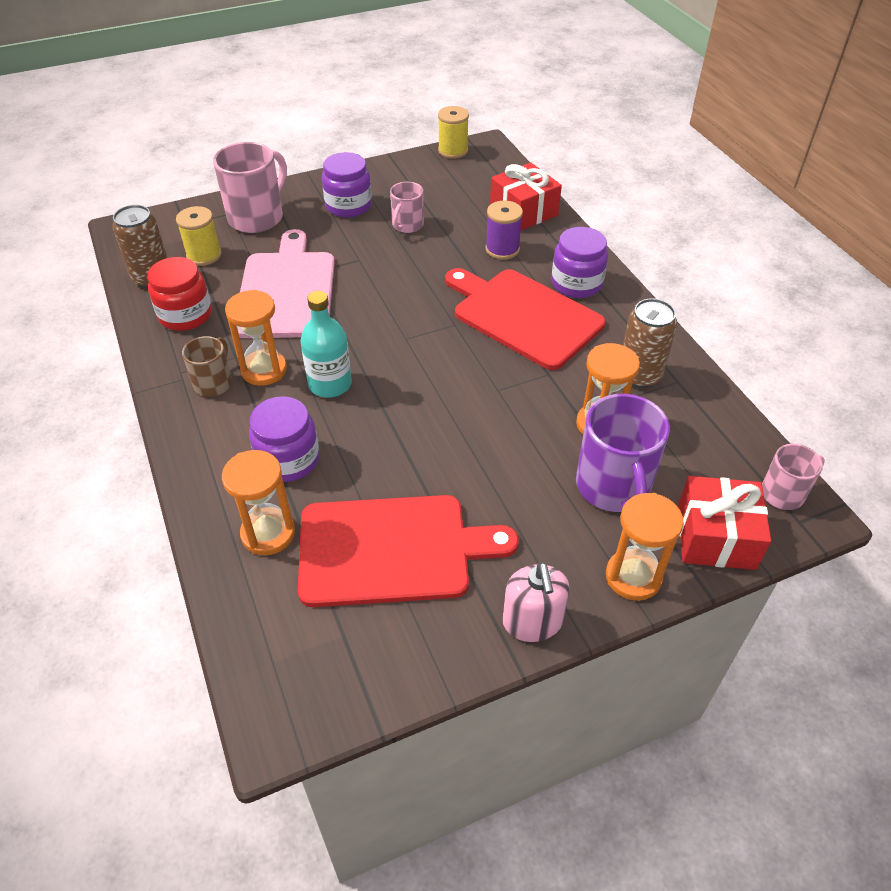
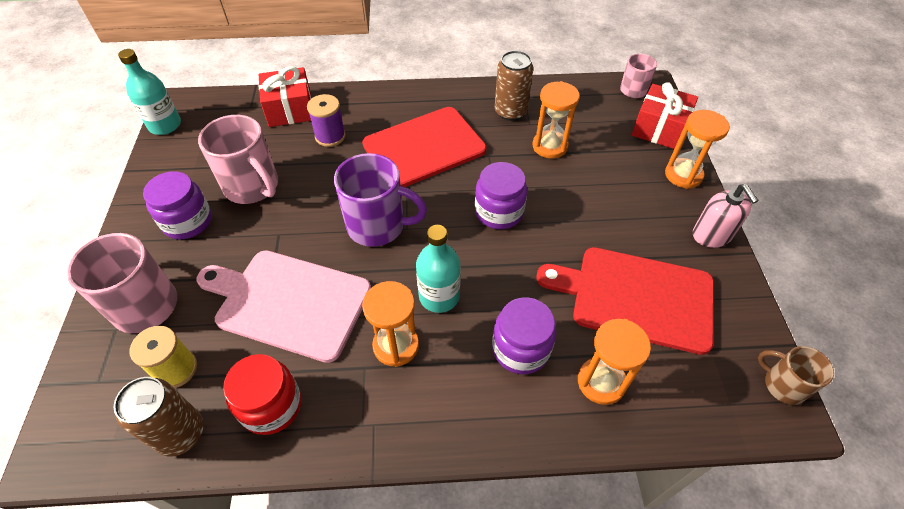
camera: 70 degrees left, 5 degrees up
(213, 383) = (393, 394): brown mug -> brown mug (783, 385)
(392, 549) = (636, 297): red cutting board -> red cutting board turned 90 degrees counterclockwise
(407, 225) = (253, 186): pink mug -> pink mug, size x1.76
(453, 151) = (165, 125): yellow spool -> turquoise bottle
(532, 622) = (711, 235): pink soap dispenser -> pink soap dispenser turned 60 degrees clockwise
(576, 283) = (399, 109): purple jar -> purple jar (499, 212)
(613, 487) = (608, 159): purple mug -> purple mug (378, 226)

